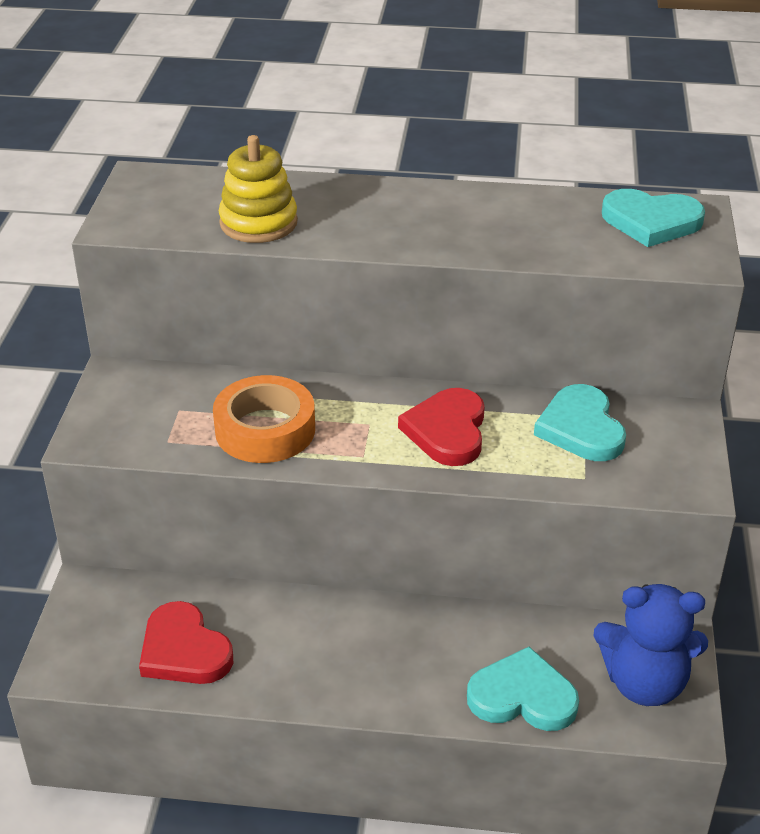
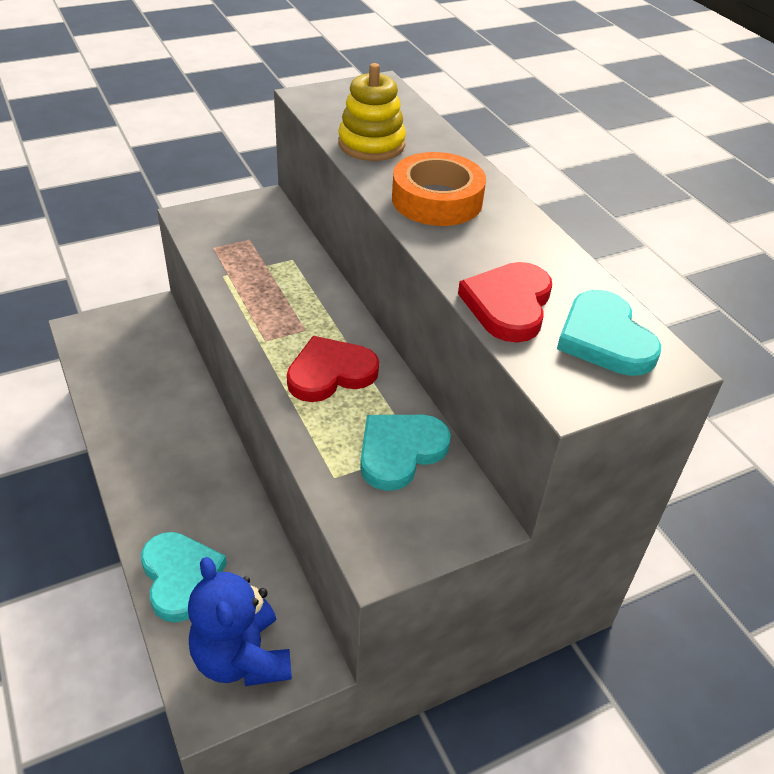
camera: 55 degrees right, 5 degrees up
(184, 650) = (125, 375): red heart -> red heart (508, 305)
(265, 430) = (258, 283): orange tape -> orange tape (437, 200)

